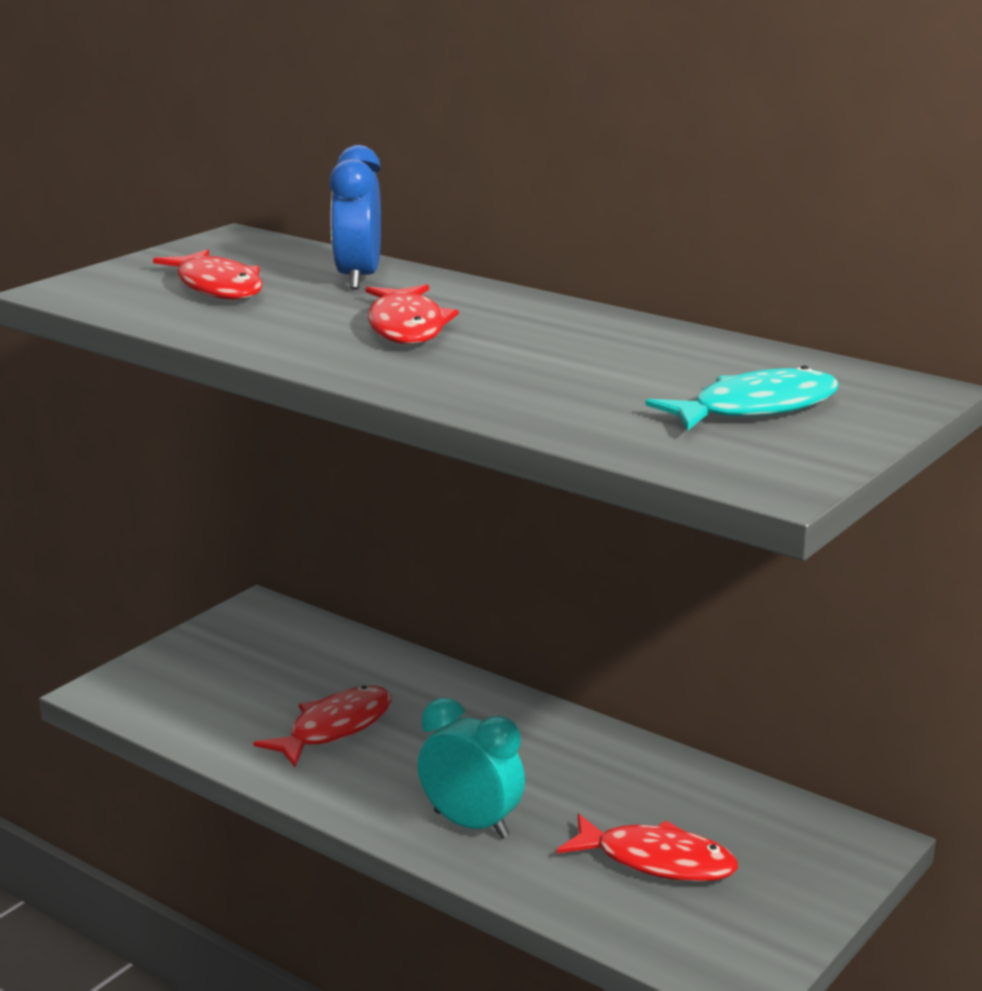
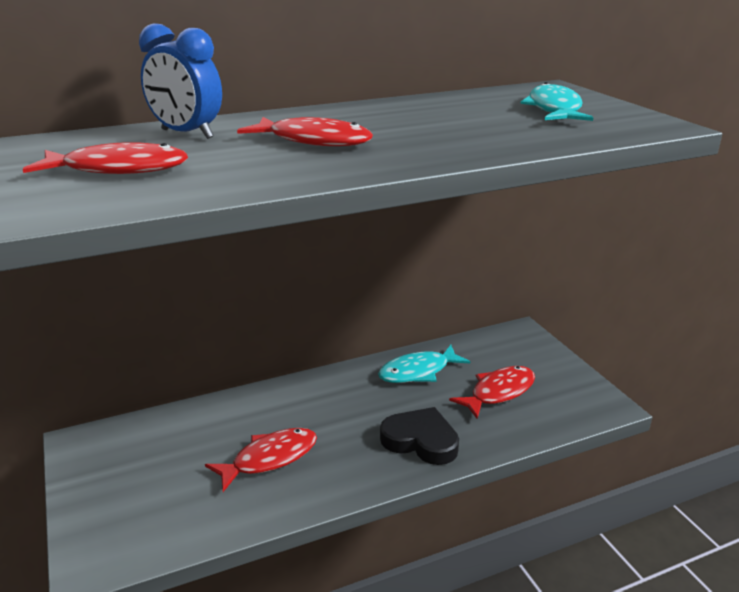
camera: 60 degrees left, 5 degrees up
(335, 728) = (270, 458): red fish -> red fish turned 75 degrees clockwise
(471, 824) = (420, 440): turquoise clock -> black heart
(630, 775) = (418, 372): none -> turquoise fish

